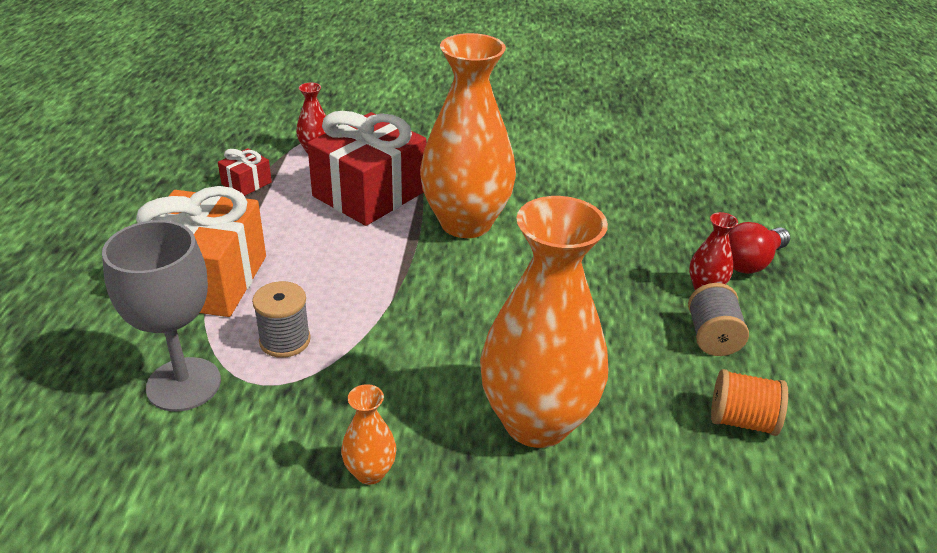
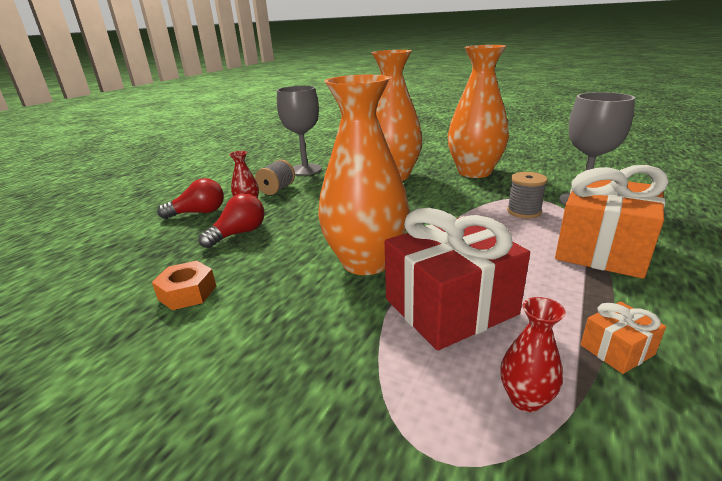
camera: 155 degrees left, 10 degrees down
(246, 183) = (617, 350): red gift -> orange gift
(370, 472) = (474, 172): orange vase -> orange vase, size x2.41
(601, 171) = (187, 292): none -> orange nut
(645, 237) = (239, 234): none -> red light bulb
(742, 420) = (305, 170): orange spool -> grey goblet

